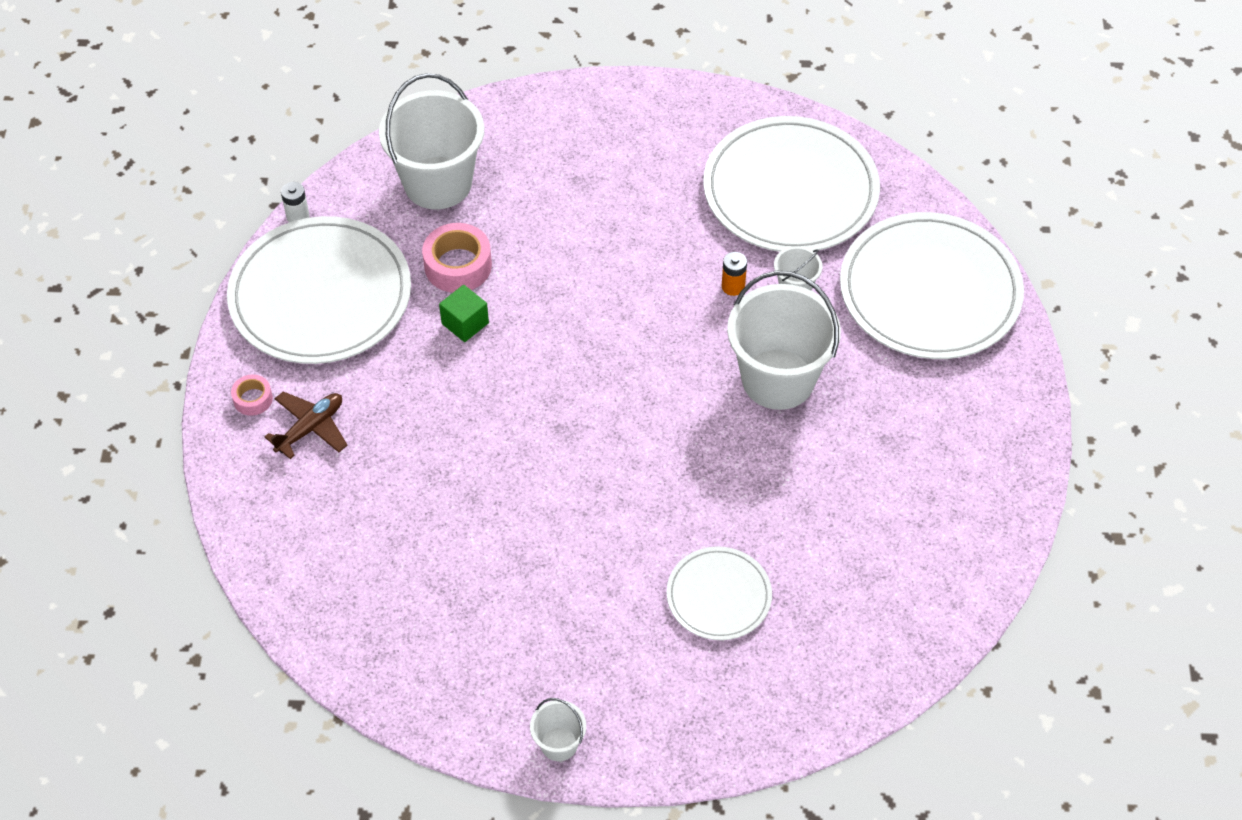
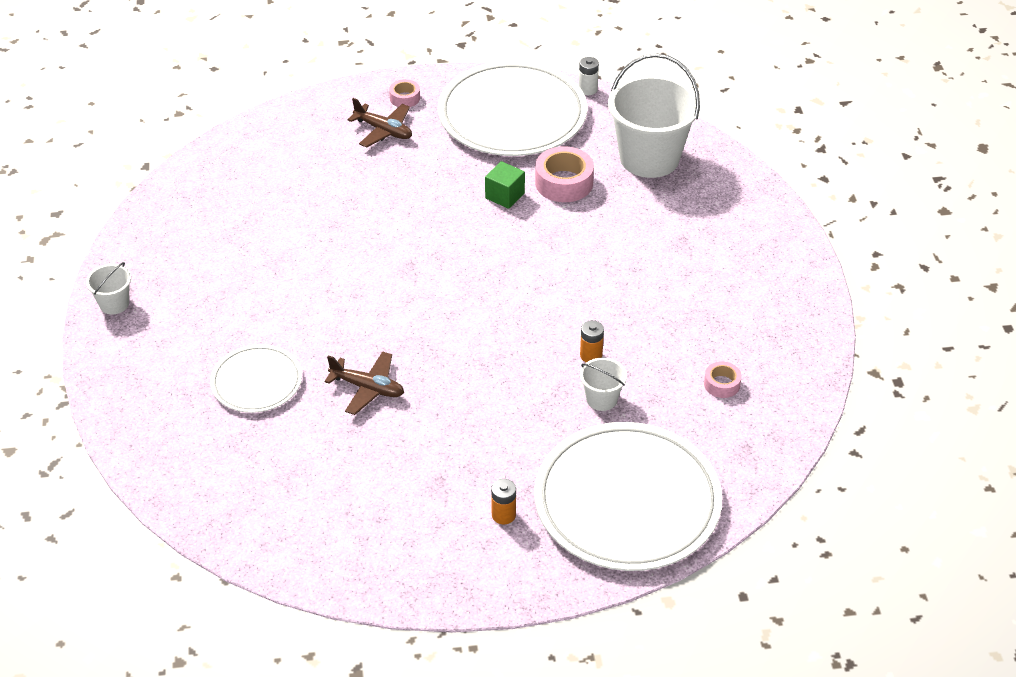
camera: 80 degrees right, 10 degrees down
(746, 489) = (367, 388): none -> brown plane
(778, 379) = (492, 397): white bucket -> none
(790, 190) = (722, 384): white plate -> pink tape
(936, 391) = (503, 515): none -> orange battery

